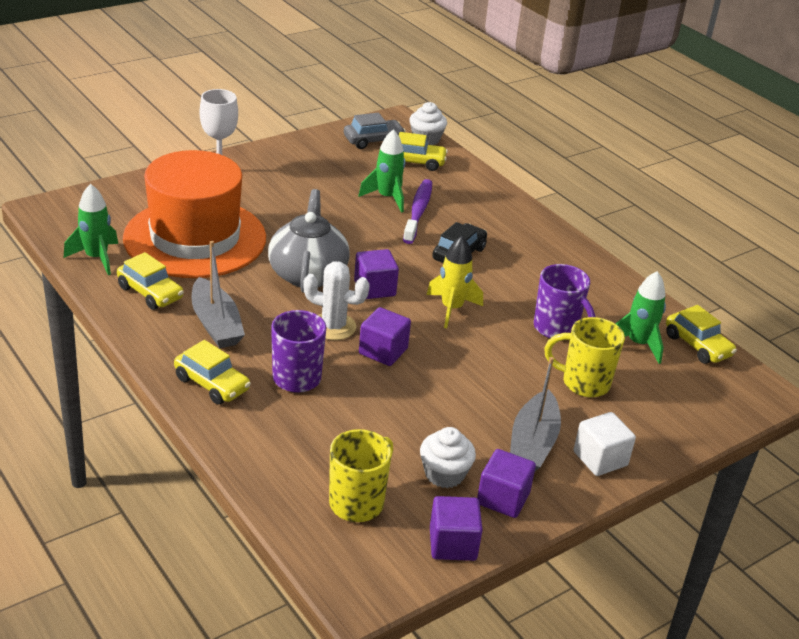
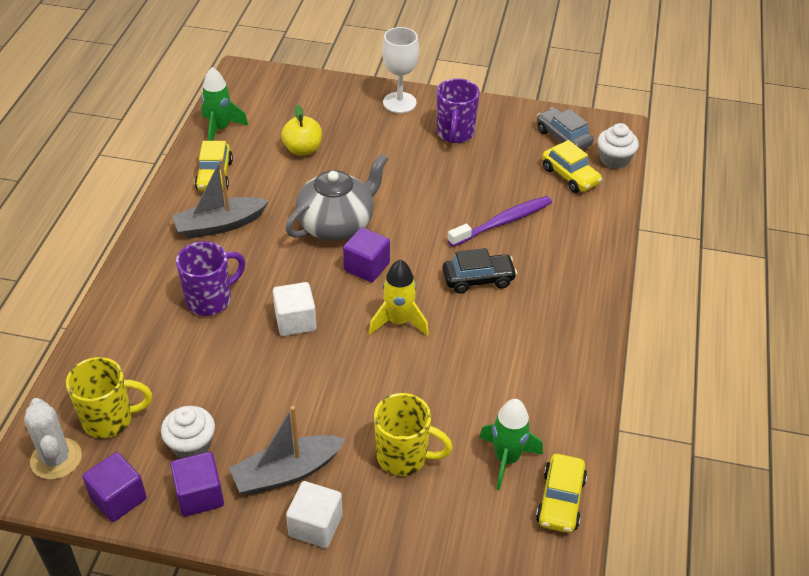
camera: 50 degrees right, 10 degrees up
(195, 238) = (303, 149): orange hat -> yellow apple
(212, 384) = (153, 268): yellow car -> none
(216, 324) = (219, 225): grey boat -> grey boat turned 45 degrees clockwise
(333, 327) = (291, 278): white cactus -> white cactus (56, 459)
(373, 141) = (563, 138): grey car -> grey car turned 150 degrees counterclockwise
(383, 351) = (295, 321): purple cube -> white cube
(387, 198) = (495, 195): green rocket -> none
(557, 329) = (457, 396): purple mug -> purple mug (455, 134)
(583, 383) = (404, 457): yellow mug -> yellow mug turned 135 degrees clockwise

